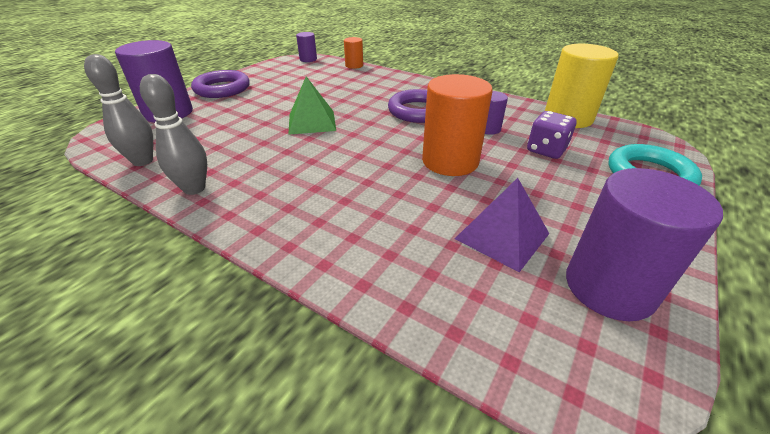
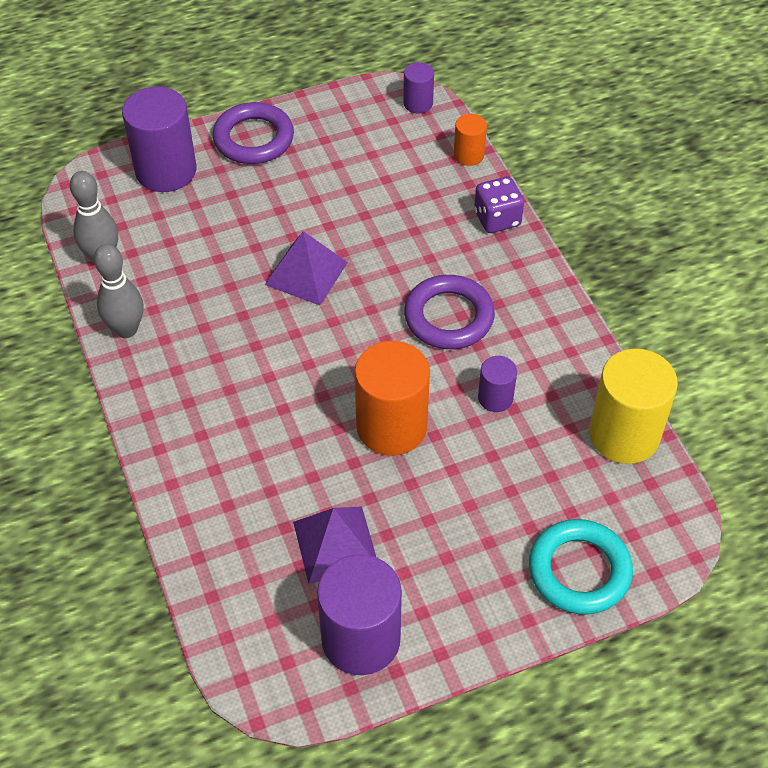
camera: 35 degrees right, 15 degrees up
(312, 122) = (306, 273): green pyramid -> purple pyramid
(546, 150) = (517, 471): purple dice -> purple dice (497, 219)

